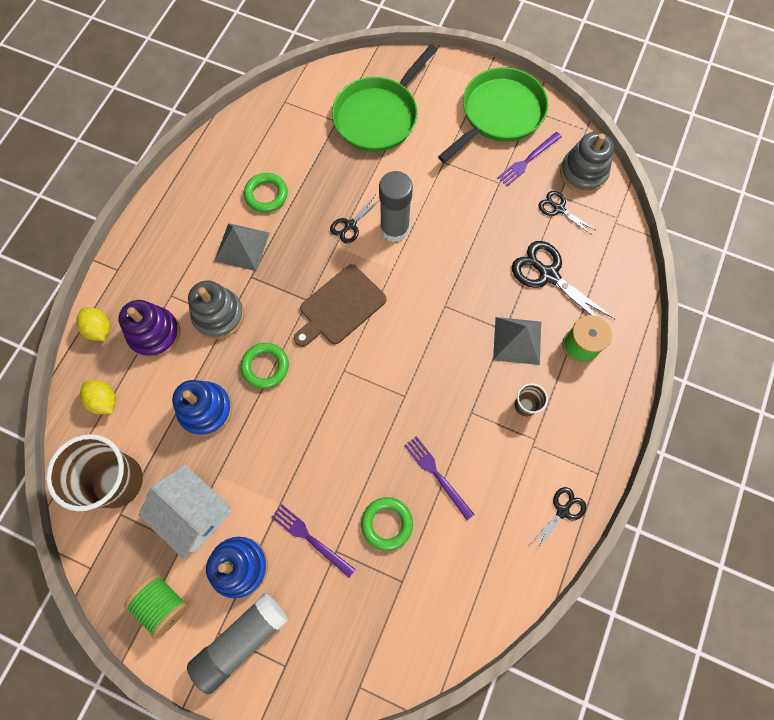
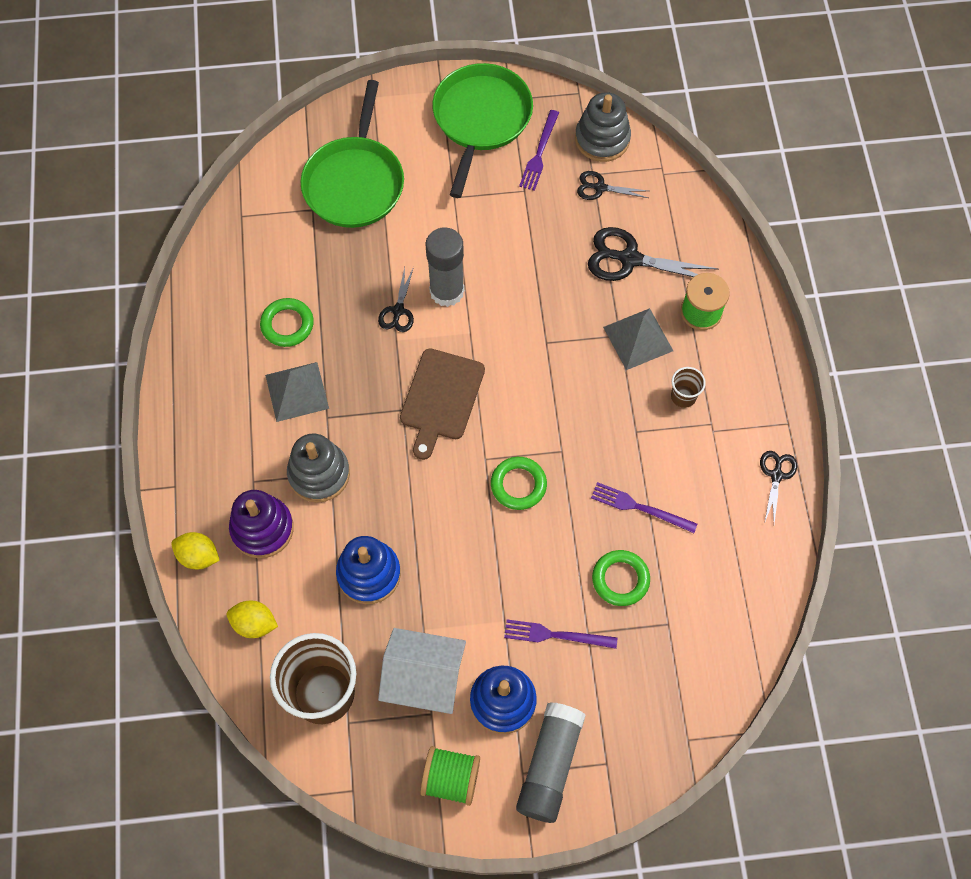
camera: 30 degrees left, 5 degrees down
(265, 367) = (402, 498): green ring -> green ring (518, 485)

